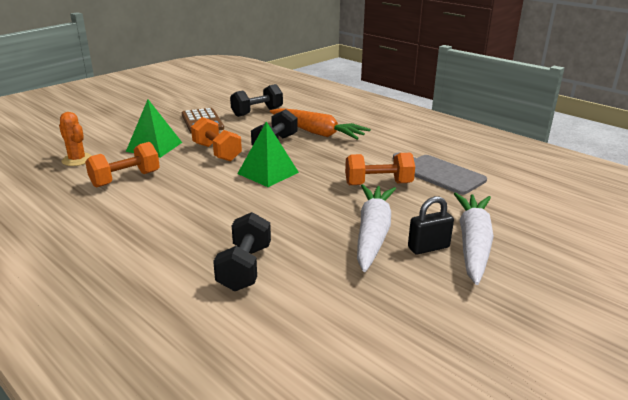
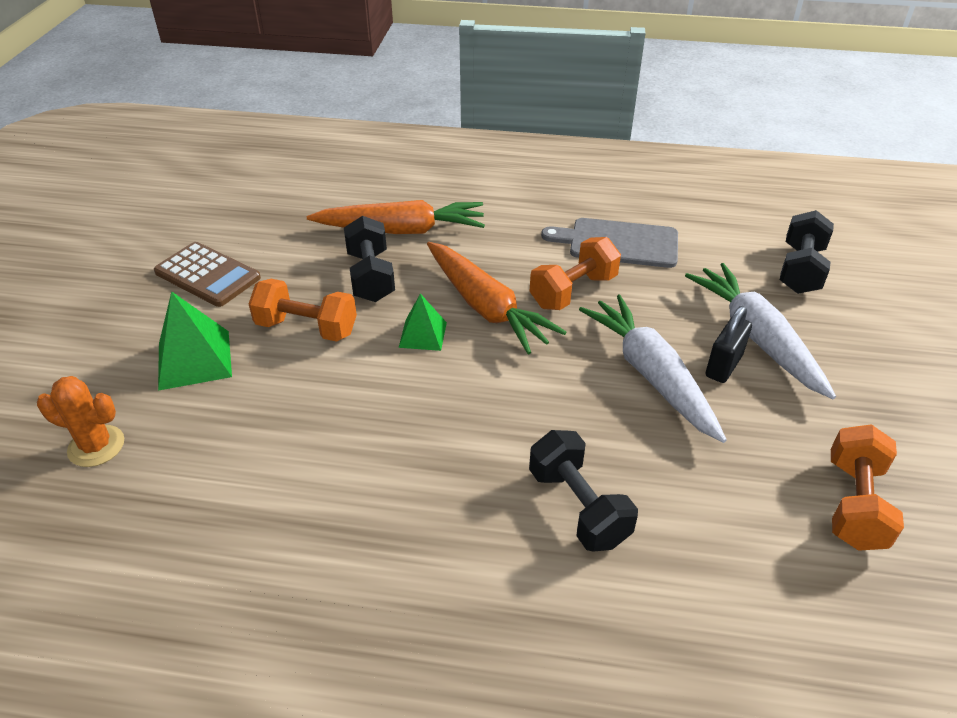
camera: 35 degrees left, 15 degrees up
(125, 179) = (232, 445): orange dumbbell -> orange dumbbell (854, 504)
(257, 112) = (270, 222): black dumbbell -> black dumbbell (800, 269)
(268, 173) = (423, 334): green pyramid -> green pyramid, size x0.63
(317, 174) = (486, 307): none -> orange carrot

